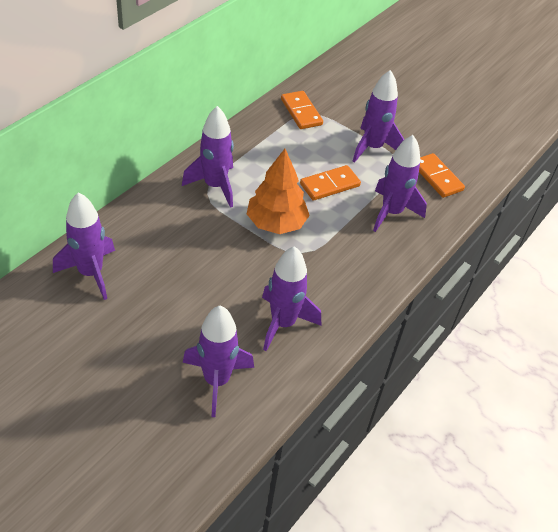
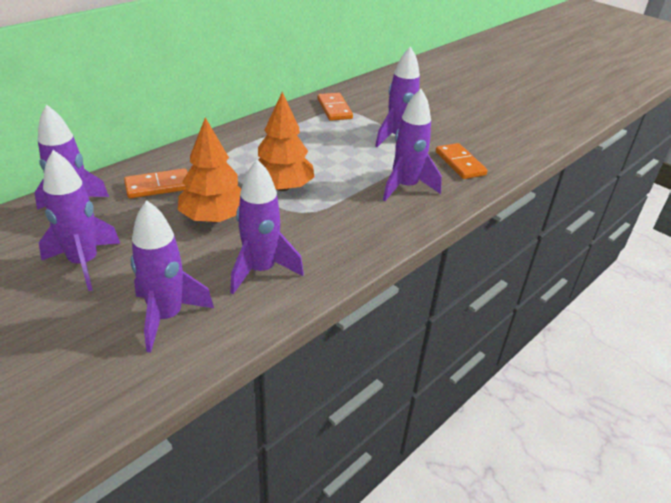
camera: 10 degrees right, 10 degrees down
(215, 186) = (230, 155): purple rocket -> purple rocket (84, 263)
(223, 267) = (214, 218): none -> orange tree
(329, 185) = (347, 162): orange domino -> orange domino (158, 186)

